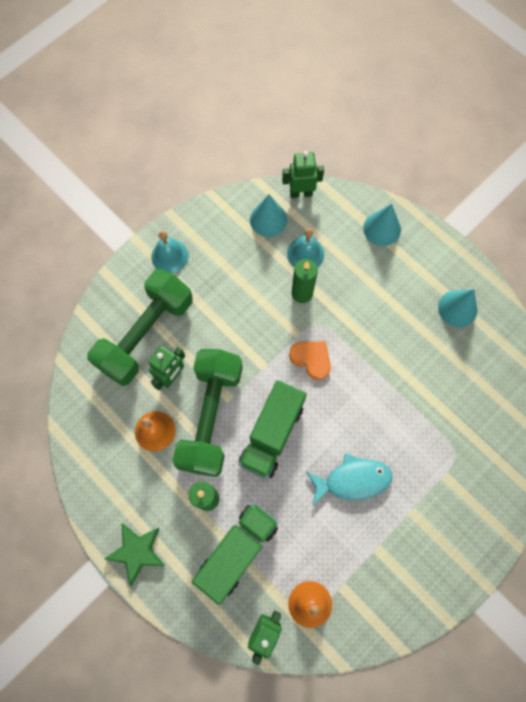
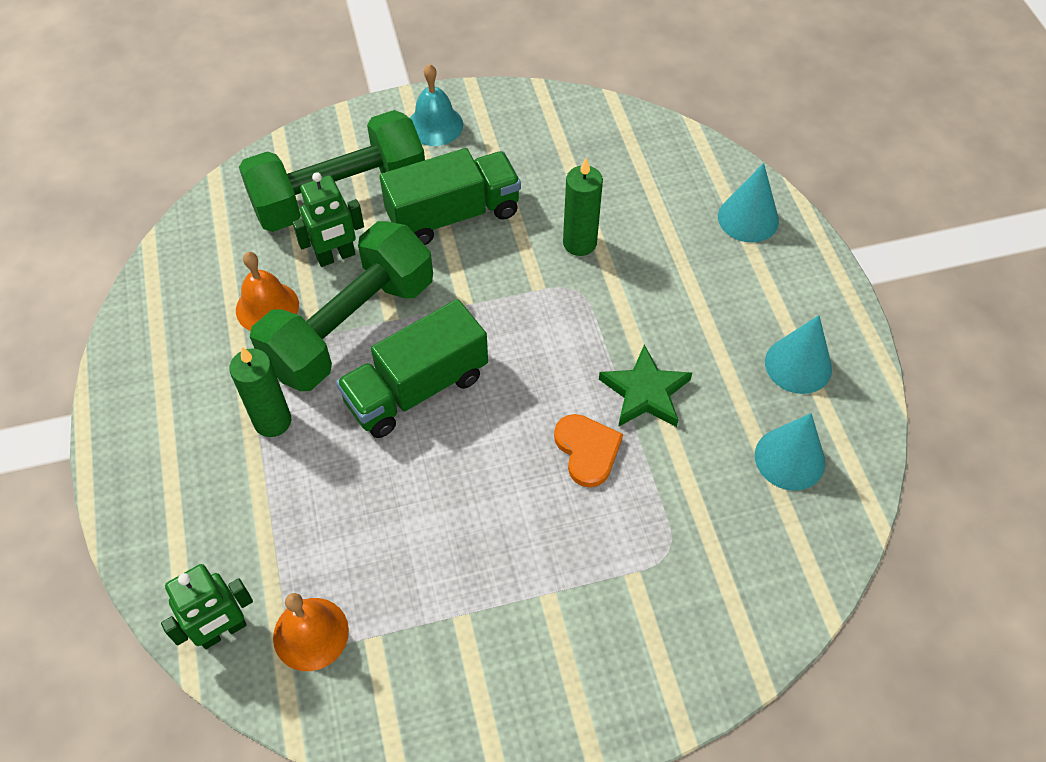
camera: 30 degrees right, 15 degrees down
(137, 552) = (135, 435): green star -> green star (645, 392)
(237, 551) = (263, 507): green truck -> green truck (453, 215)
(268, 219) = (594, 141): turquoise cone -> turquoise cone (789, 458)
(301, 193) = (660, 130): green robot -> none
(305, 254) = (617, 200): turquoise bell -> none
(311, 359) = (537, 325): orange heart -> orange heart (587, 450)
(352, 480) = (488, 505): turquoise fish -> none

